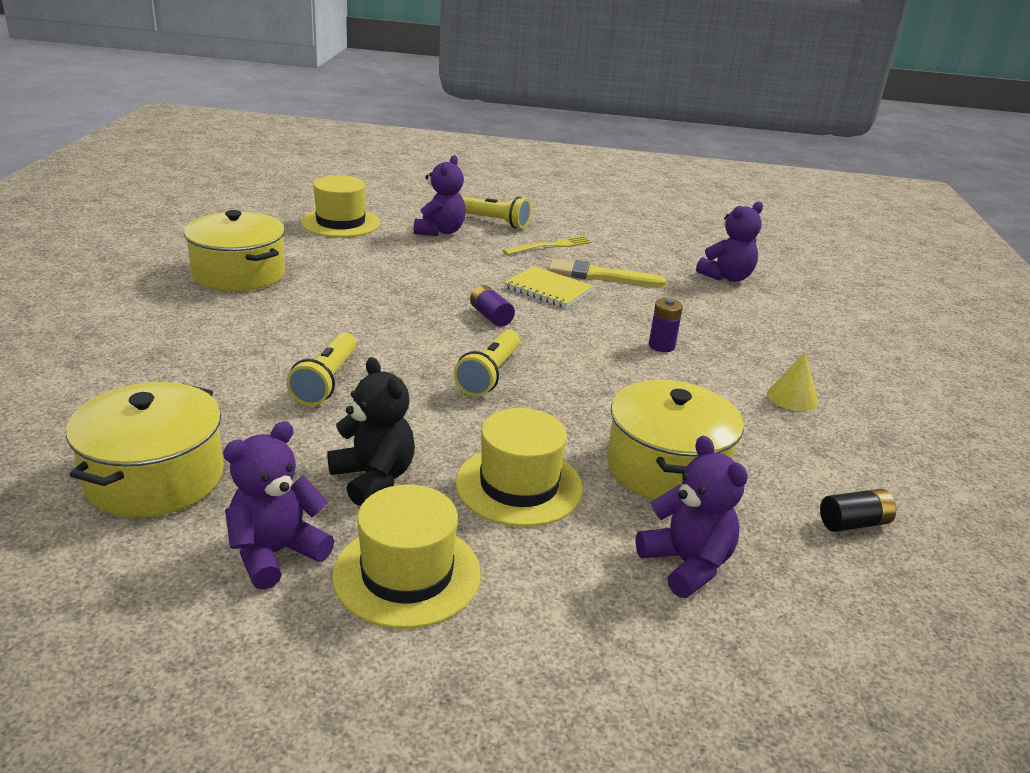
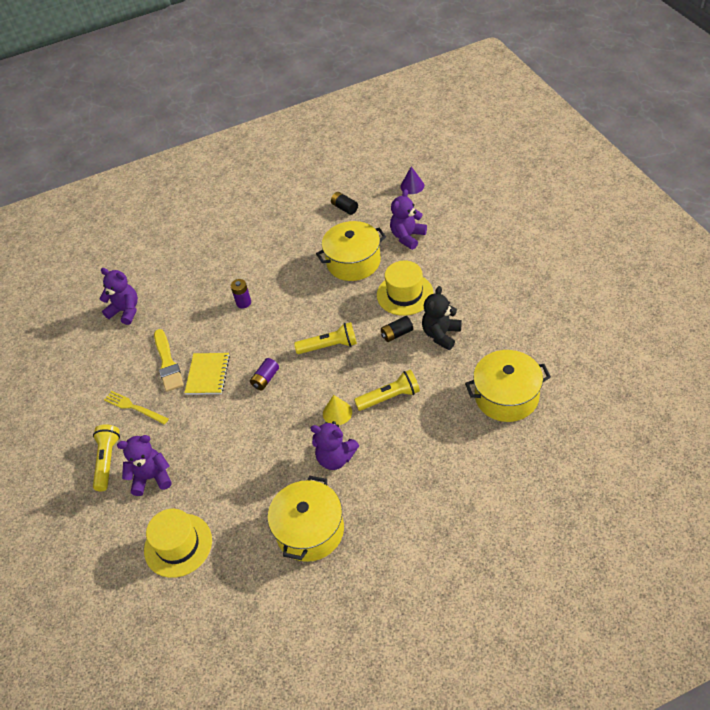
camera: 110 degrees left, 20 degrees up
(276, 553) = (504, 332): purple teddy bear -> purple teddy bear (335, 458)
(407, 574) = (479, 295): yellow hat -> none
(436, 437) = (397, 334): none -> black battery
(792, 397) = (260, 246): yellow cone -> yellow cone (337, 413)
(890, 665) = (412, 186): none -> purple cone

